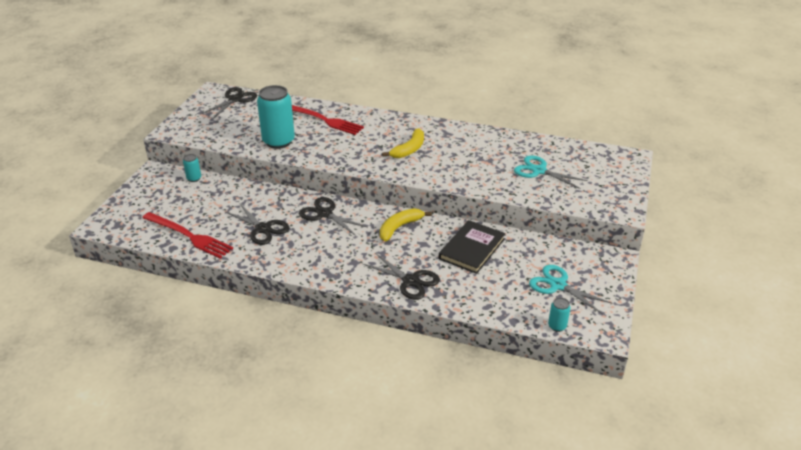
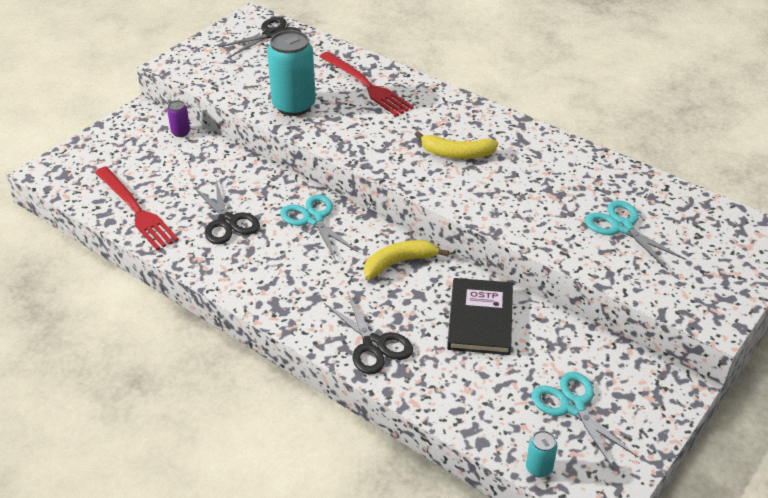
camera: 20 degrees right, 5 degrees up
(194, 178) = (181, 132): turquoise can -> purple can
(325, 214) = (313, 219): black scissors -> turquoise scissors
(409, 149) = (456, 154): yellow banana -> yellow banana turned 45 degrees clockwise
(472, 249) = (480, 319): black book -> black book turned 45 degrees counterclockwise

